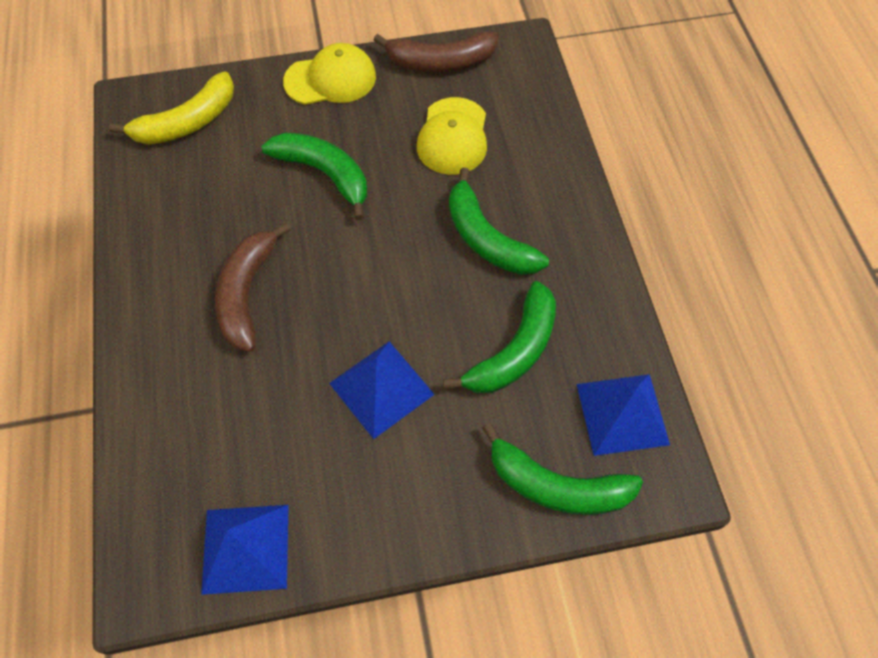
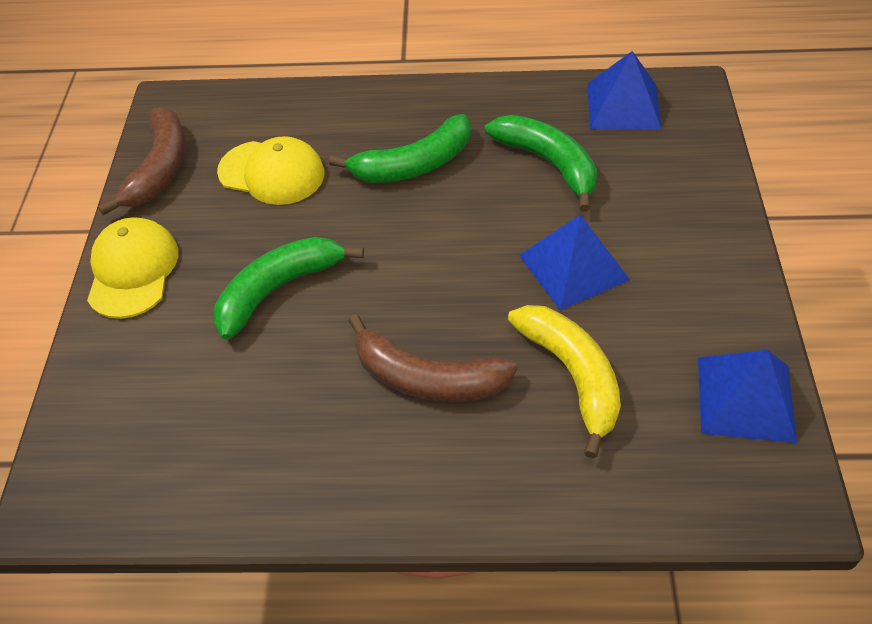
camera: 75 degrees left, 10 degrees down
(187, 122) = (129, 432): yellow banana -> yellow banana (572, 375)
(556, 485) = (688, 156): green banana -> none

